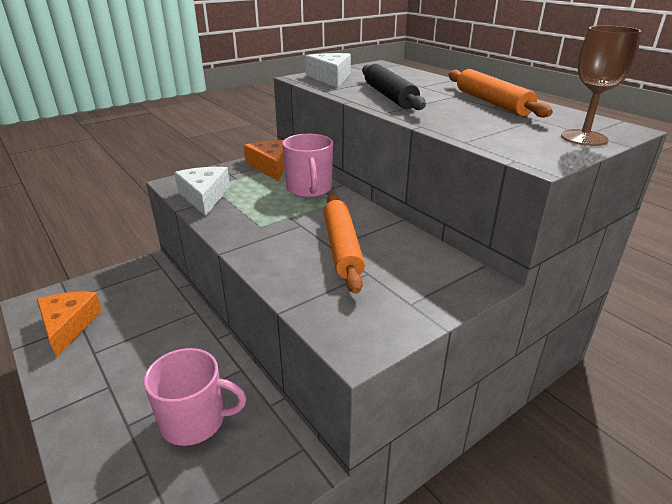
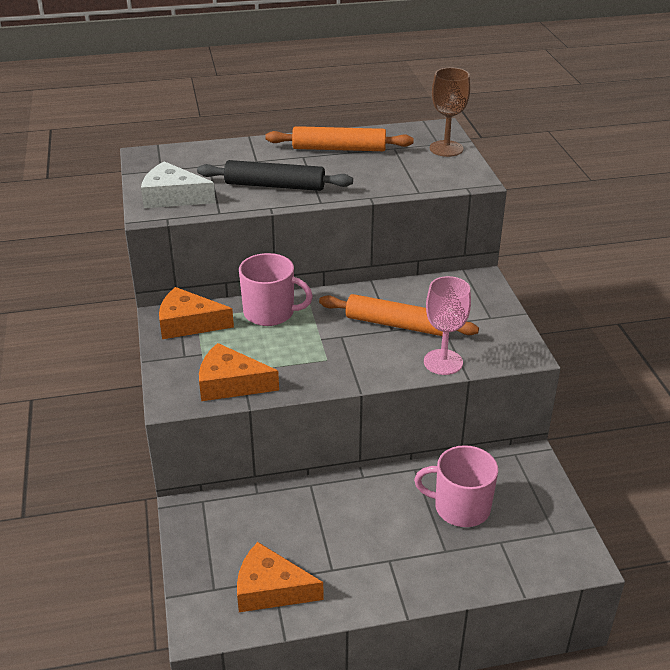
camera: 65 degrees left, 5 degrees up
(195, 420) = (460, 507): pink mug -> pink mug turned 105 degrees counterclockwise
(204, 196) = (230, 384): white cheese -> orange cheese
(297, 288) = (443, 362): none -> pink goblet

